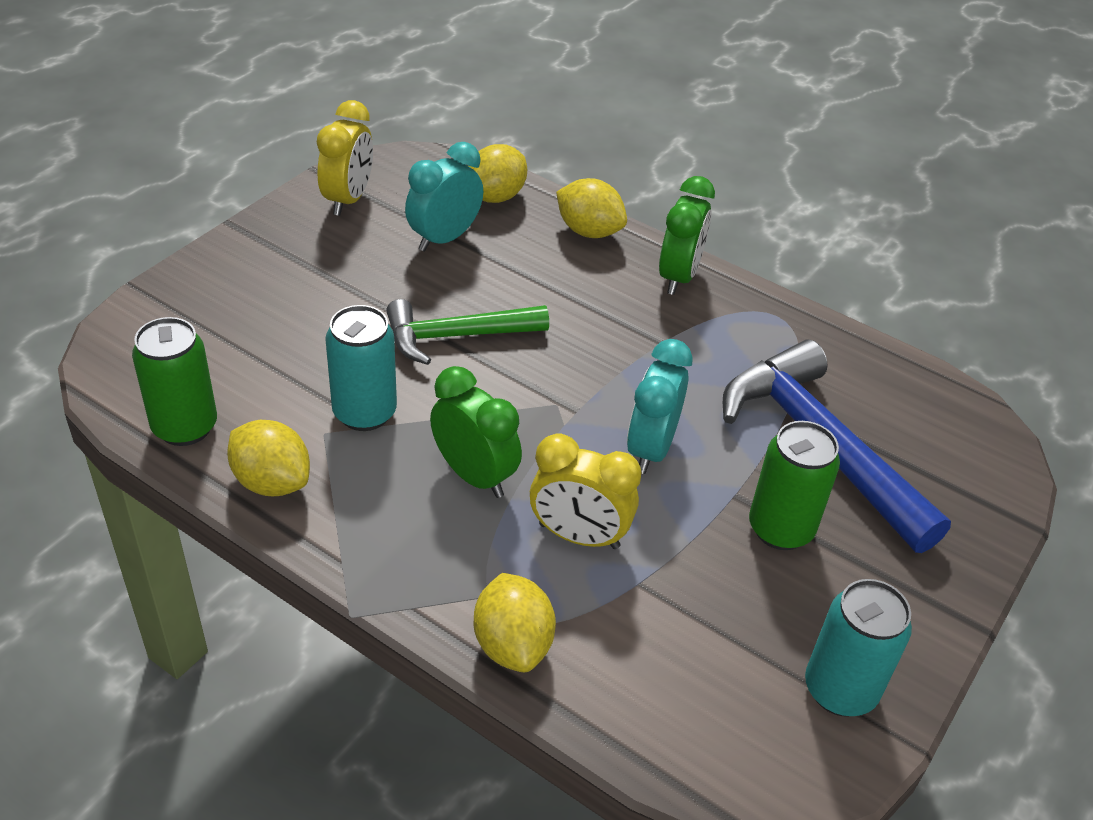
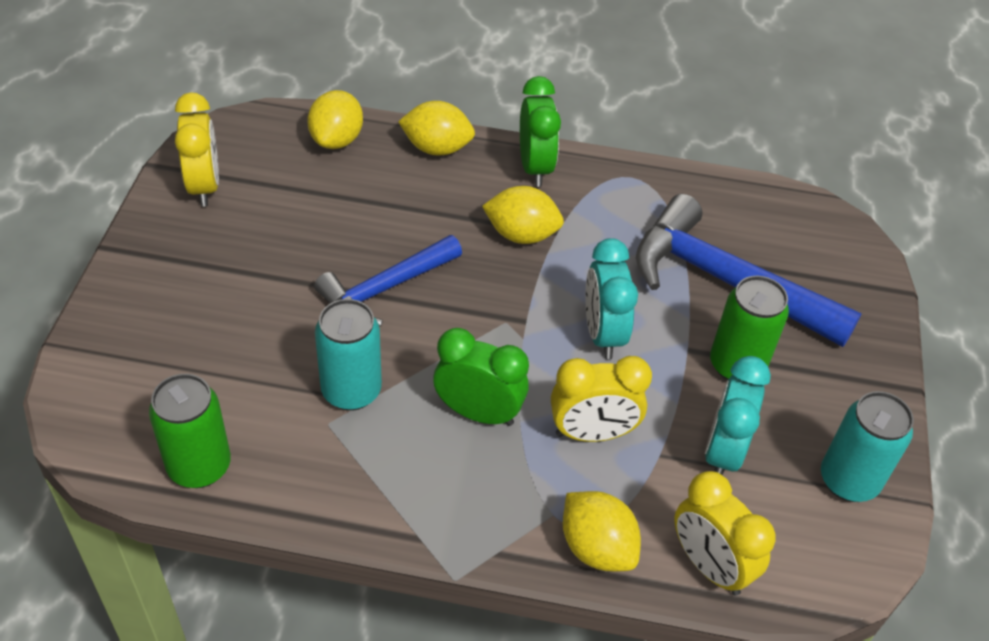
camera: 25 degrees left, 5 degrees up
(272, 482) = (312, 487): yellow lemon -> yellow lemon (521, 234)
(444, 238) = (316, 197): turquoise clock -> turquoise clock (723, 451)
(456, 336) = (385, 288): green hammer -> blue hammer
(623, 710) = (709, 566): none -> yellow clock

